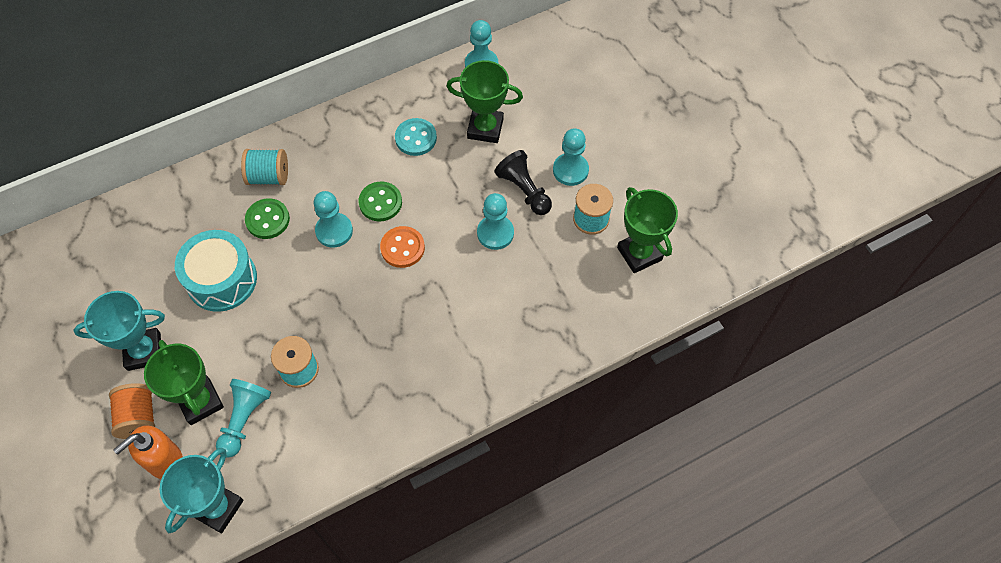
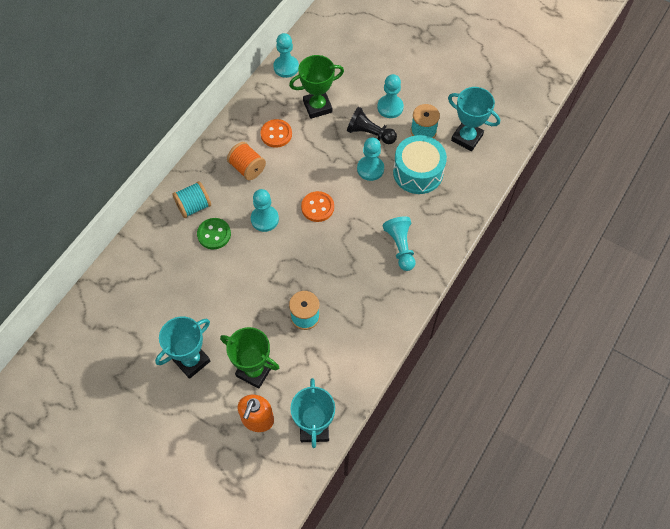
camera: 30 degrees left, 0 degrees up
(139, 417) = (220, 403): orange spool -> orange spool (247, 168)
(222, 279) = (211, 288): turquoise drum -> turquoise drum (418, 172)
(244, 419) = (292, 366): turquoise pawn -> turquoise pawn (400, 247)
(380, 202) = (282, 186): green button -> none
(416, 138) = (276, 134): turquoise button -> orange button
(639, 253) = (467, 138): green trophy -> turquoise trophy

